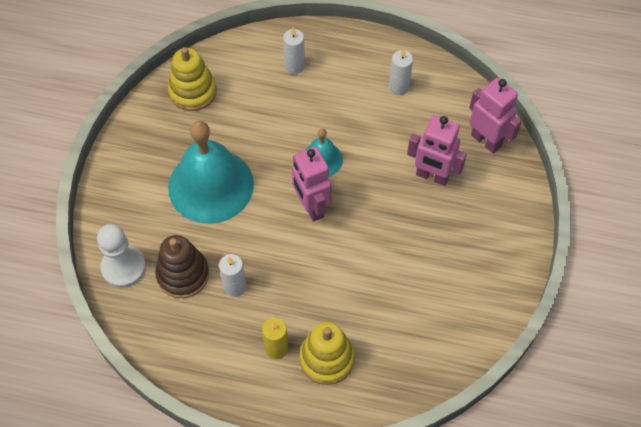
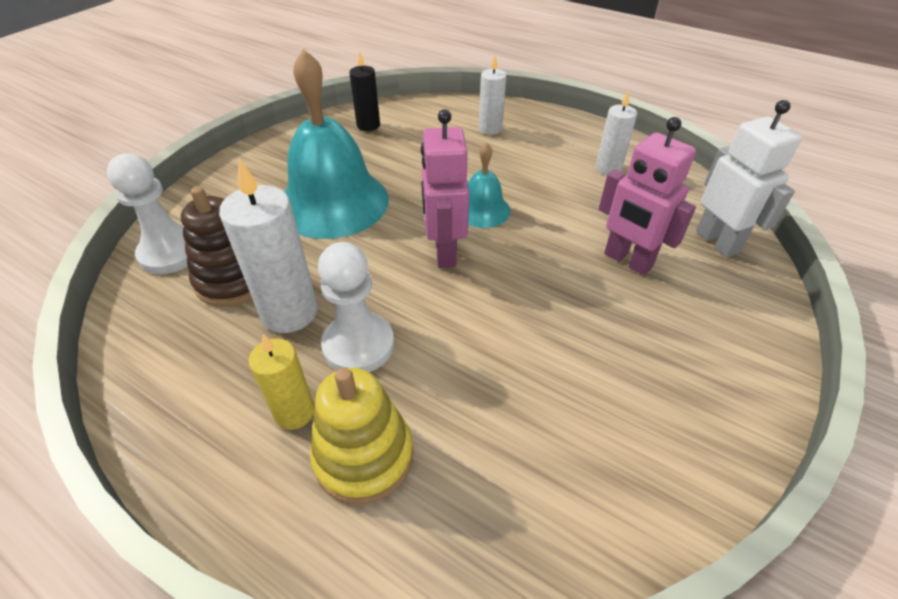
camera: 20 degrees right, 15 degrees down
(193, 91) = (368, 125): yellow stacking toy -> black candle
(235, 286) = (289, 312): white candle -> white candle, size x1.65
(290, 295) = (358, 345): none -> white pawn
(486, 140) = (717, 241): pink robot -> white robot

